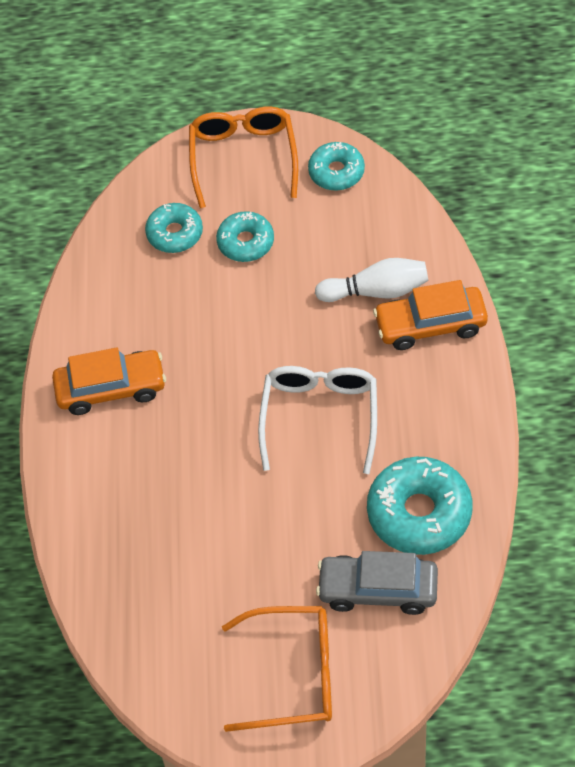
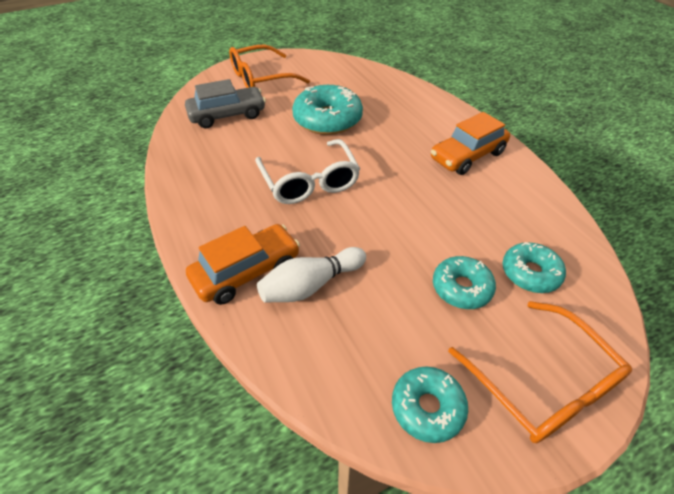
camera: 150 degrees right, 10 degrees down
(419, 513) = (213, 152): turquoise donut -> turquoise donut (327, 119)

